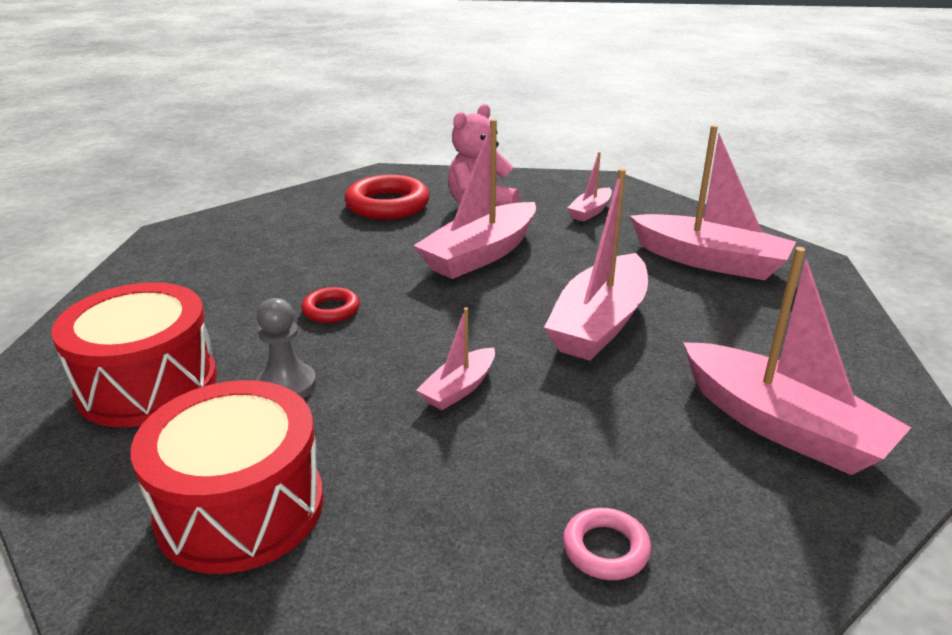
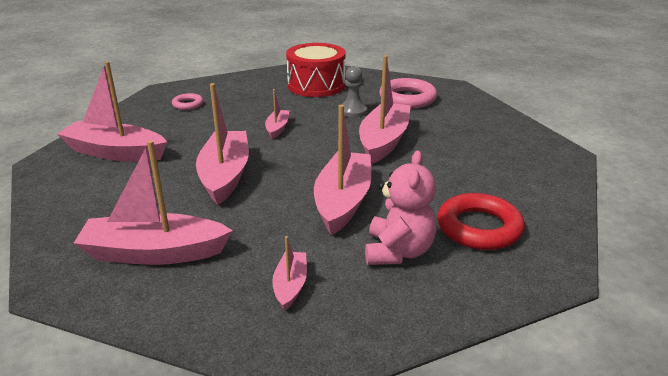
camera: 150 degrees right, 0 degrees up
(147, 384) = (407, 98): red drum -> pink ring
(331, 310) = (384, 141): red ring -> pink boat

